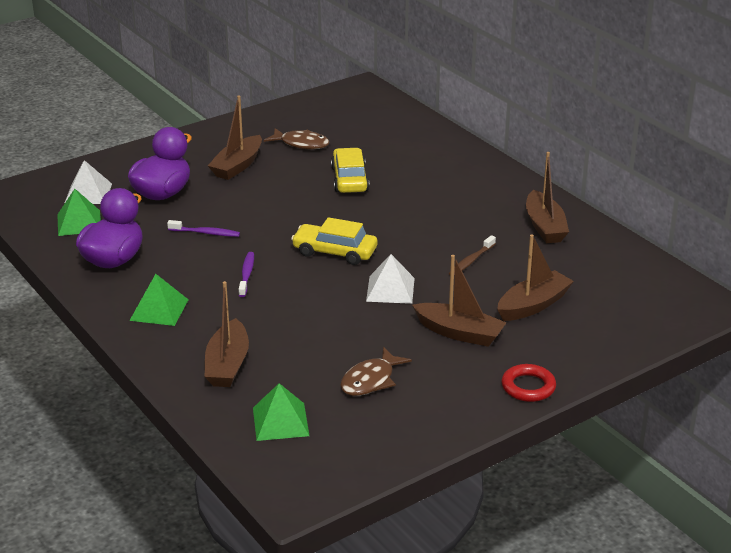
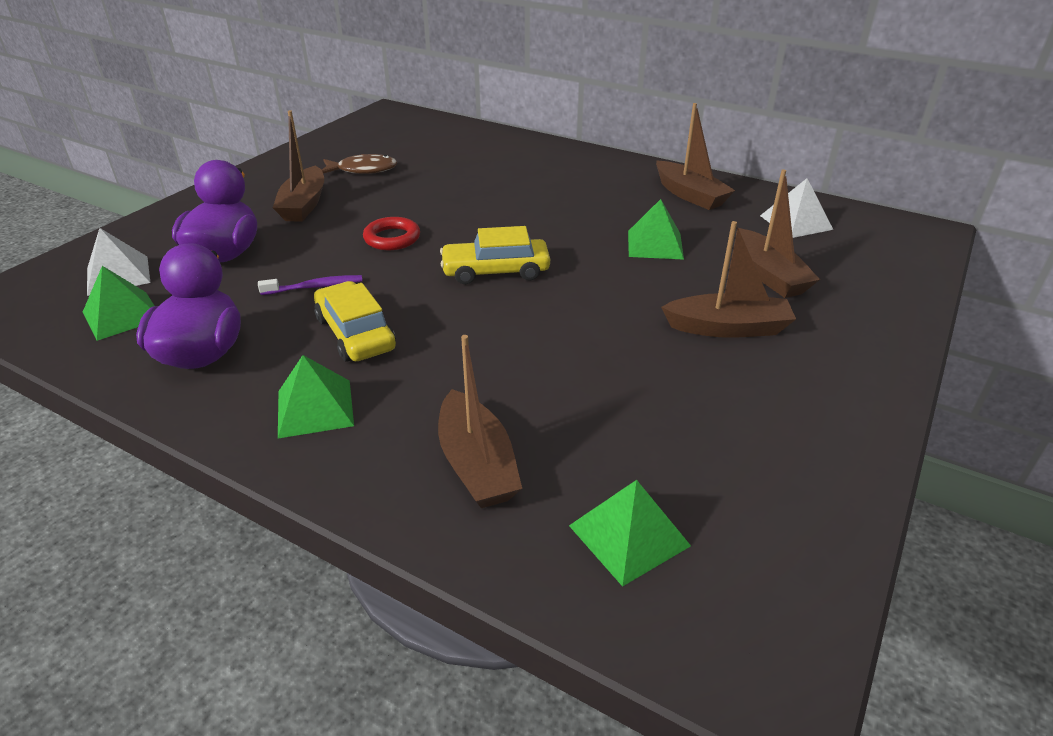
camera: 25 degrees left, 5 degrees up
(246, 274) = (407, 325): purple toothbrush -> none
(349, 179) = (446, 193): yellow car -> yellow car (355, 333)
(370, 380) = (689, 424): brown fish -> none
(390, 289) = (599, 298): white pyramid -> white pyramid (796, 222)
(471, 261) = (655, 244): brown toothbrush -> green pyramid
(528, 387) = (874, 372): red ring -> red ring (392, 238)
(533, 305) = (768, 275): brown boat -> brown boat turned 135 degrees clockwise

